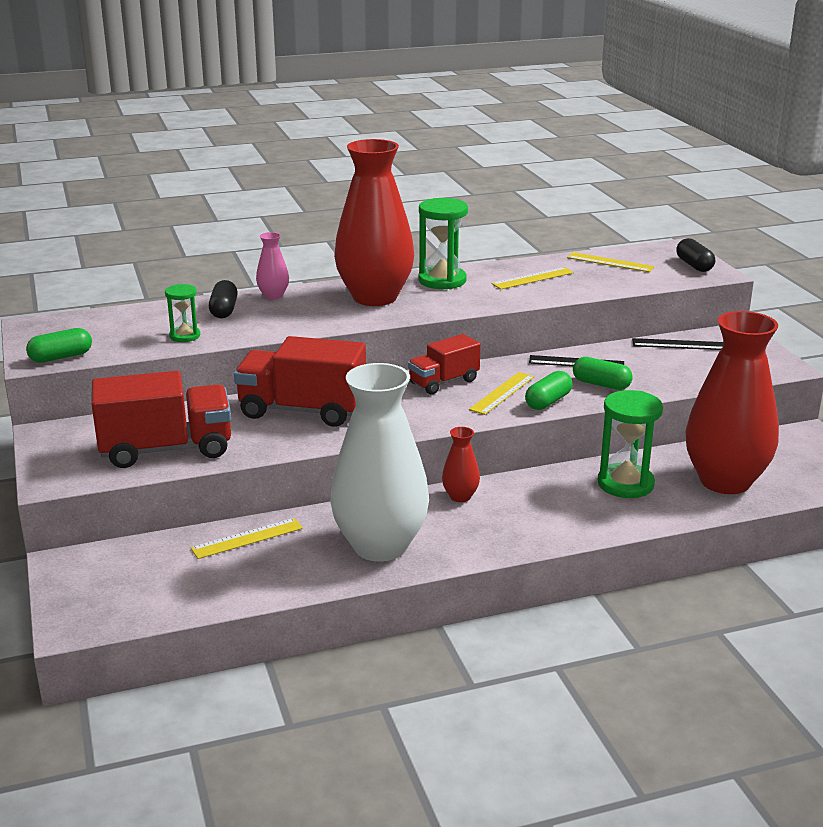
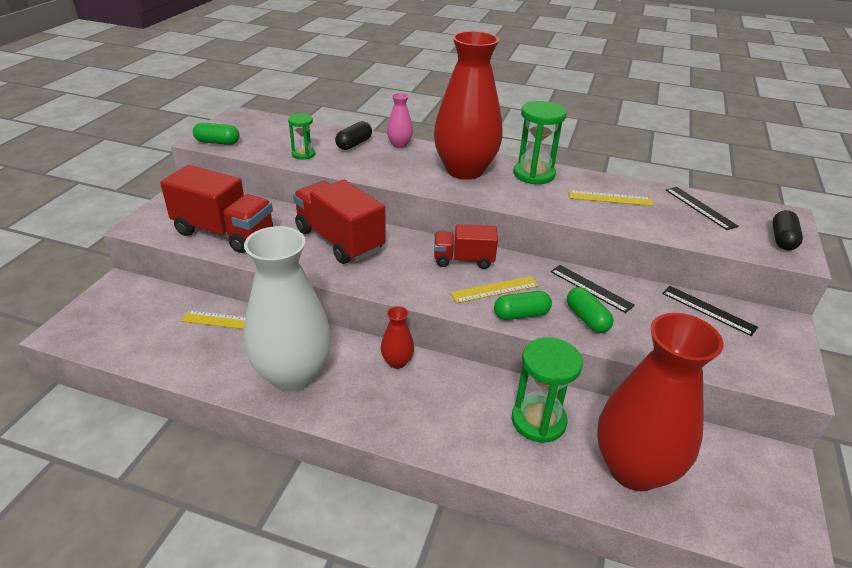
camera: 35 degrees right, 10 degrees up
(610, 262) = (700, 208): yellow ruler -> black ruler

